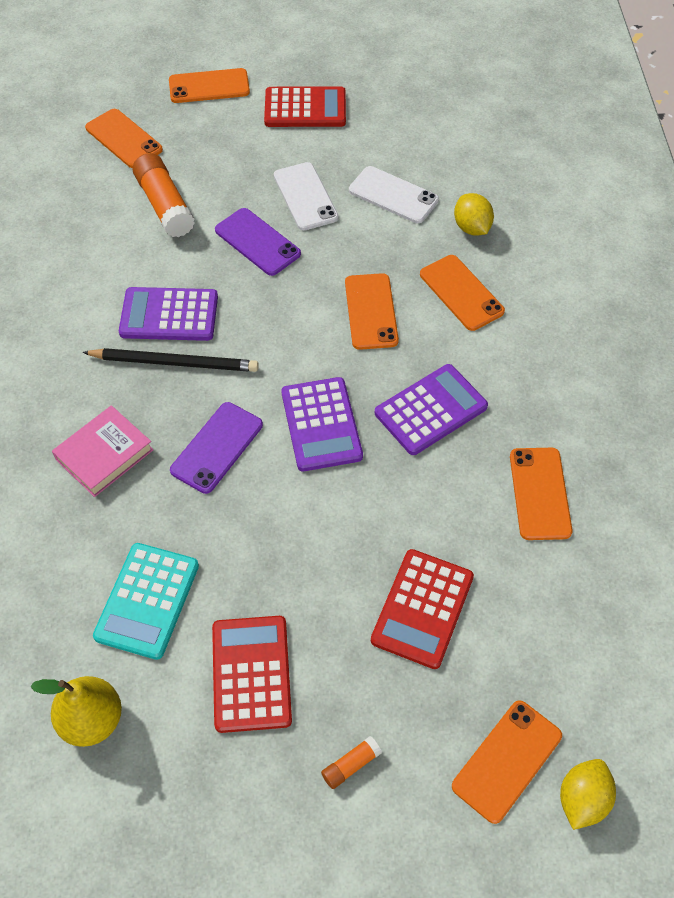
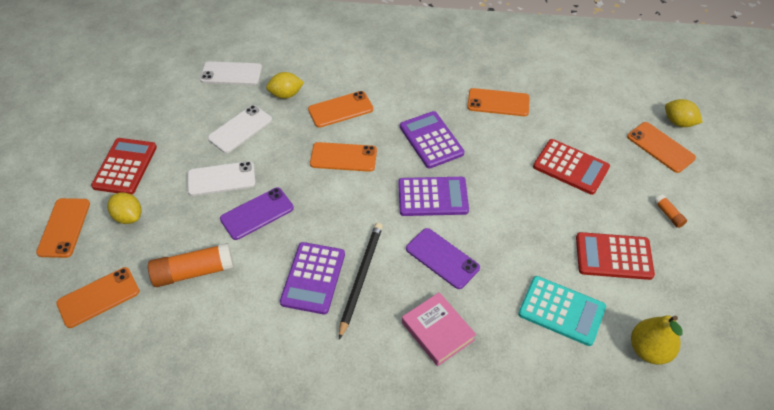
camera: 80 degrees left, 5 degrees down
(233, 132) = (128, 216): none -> yellow lemon
(493, 163) = (231, 73): none -> white phone

